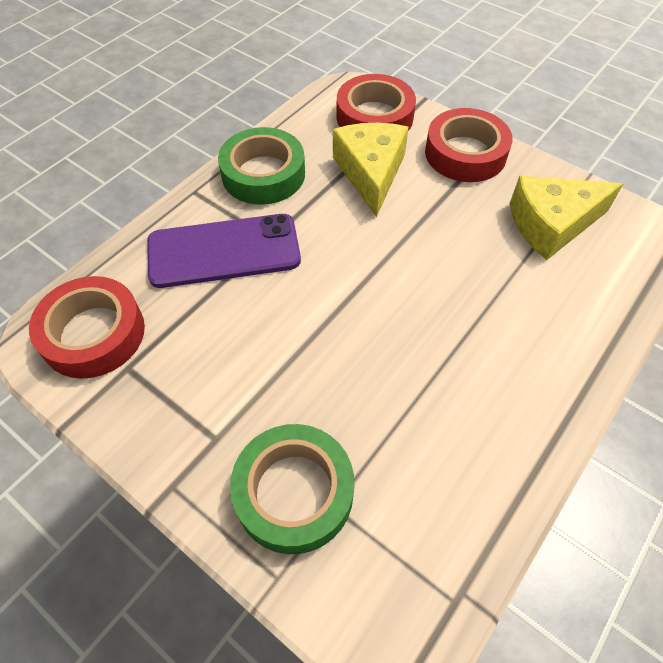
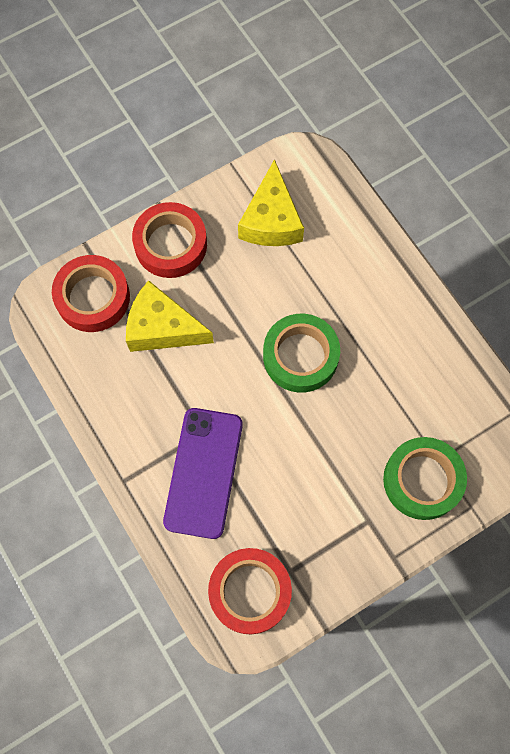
camera: 70 degrees left, 15 degrees up
(263, 174) = (127, 416): green tape -> green tape (300, 356)

